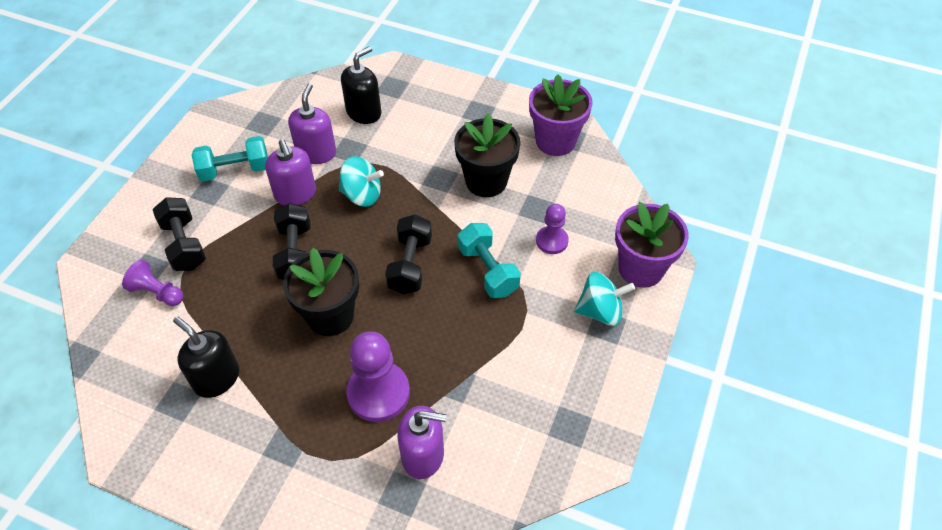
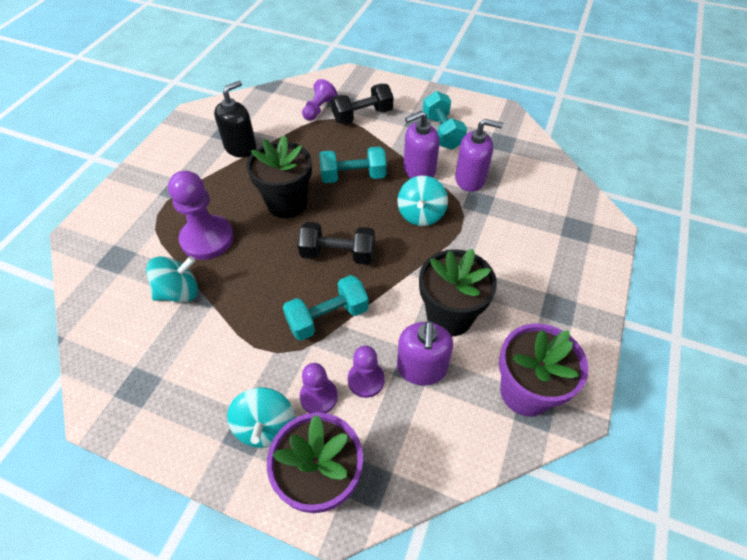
camera: 90 degrees right, 0 degrees up
(295, 253) = (353, 176): black dumbbell -> turquoise dumbbell
(364, 112) = (531, 208): black soap dispenser -> none
(423, 455) = (143, 271): purple soap dispenser -> purple soap dispenser (421, 368)
(455, 409) = (179, 292): none -> turquoise spinning top
(569, 274) = (319, 397): none -> purple pawn

